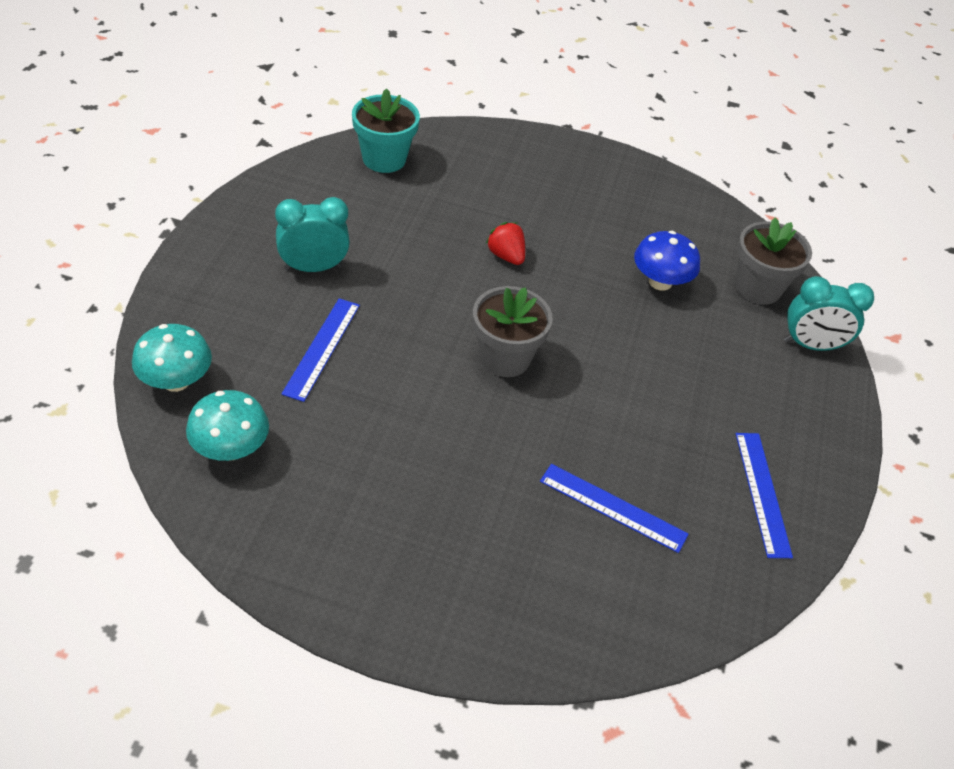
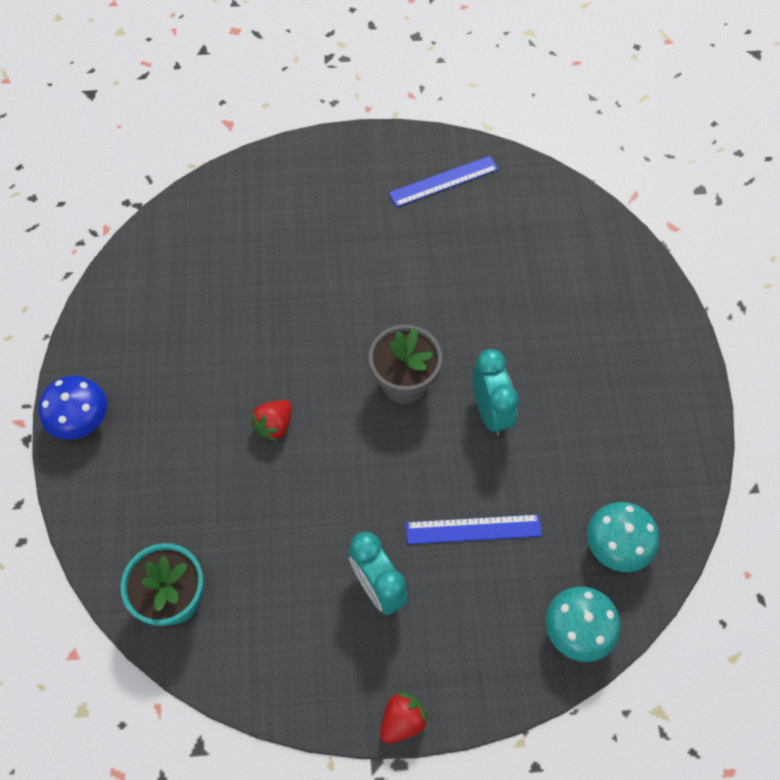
camera: 105 degrees left, 15 degrees up
(195, 243) = (402, 720): none -> red strawberry
(613, 507) = (511, 266): blue ruler -> none
(660, 282) = (247, 294): blue mushroom -> blue mushroom (81, 420)
(758, 288) = (217, 221): grey flower pot -> none
(811, 345) = (271, 174): turquoise clock -> turquoise clock (490, 412)

